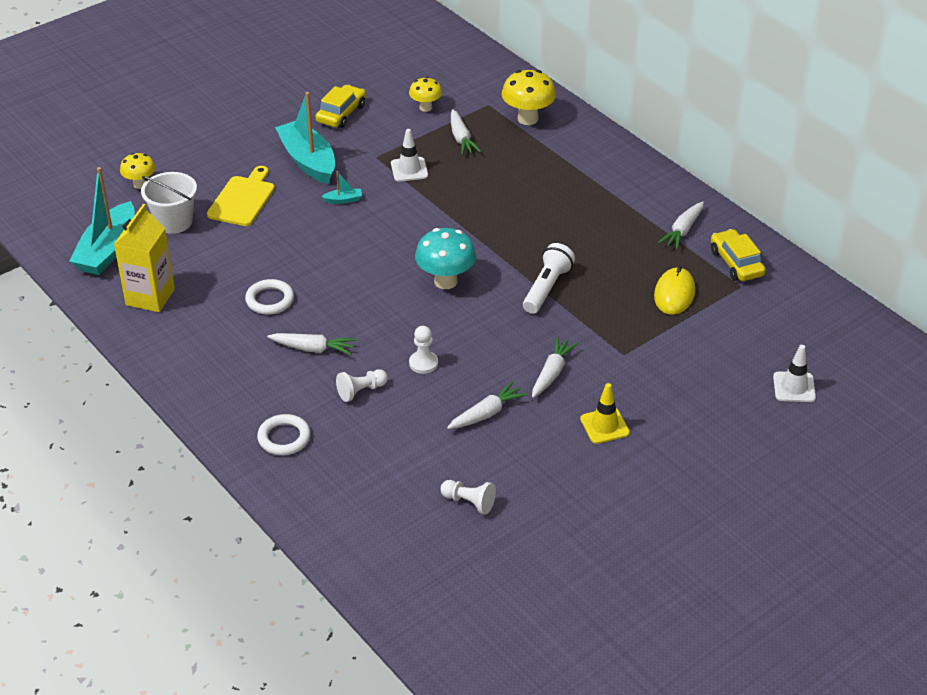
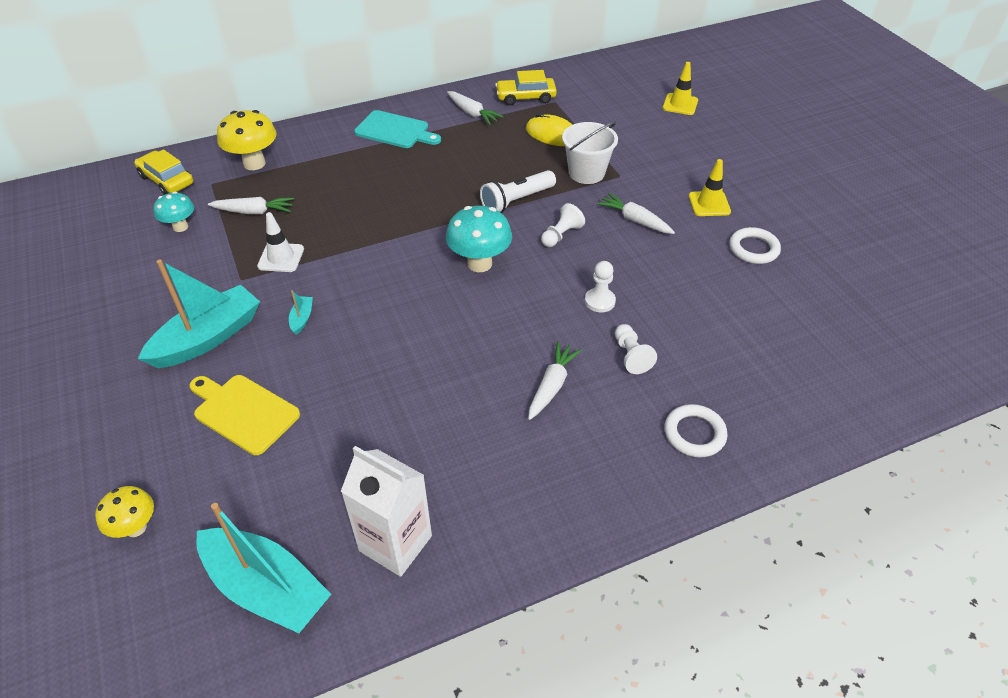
camera: 75 degrees left, 5 degrees up
(150, 297) = (395, 543): yellow carton -> white carton
(174, 222) = (246, 495): white bucket -> white bucket (586, 173)
(270, 300) = (452, 412): white ring -> white ring (753, 249)
(308, 161) = (208, 338): turquoise boat -> turquoise boat turned 150 degrees clockwise
(341, 113) = (137, 294): yellow car -> yellow car (166, 180)
(425, 108) = (180, 227): yellow mushroom -> turquoise mushroom
(469, 502) = (800, 304): white pawn -> white pawn (561, 235)
(487, 413) = (681, 270): white carrot -> none
(547, 288) = (516, 201): white flashlight -> white flashlight turned 75 degrees counterclockwise
(622, 186) = (395, 131): none -> turquoise cutting board
(794, 387) = (680, 104): white traffic cone -> yellow traffic cone

